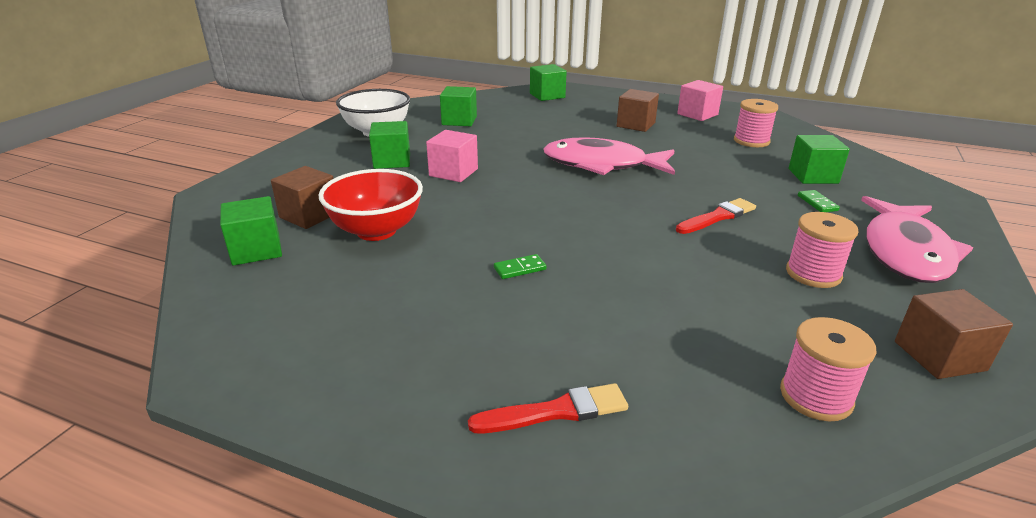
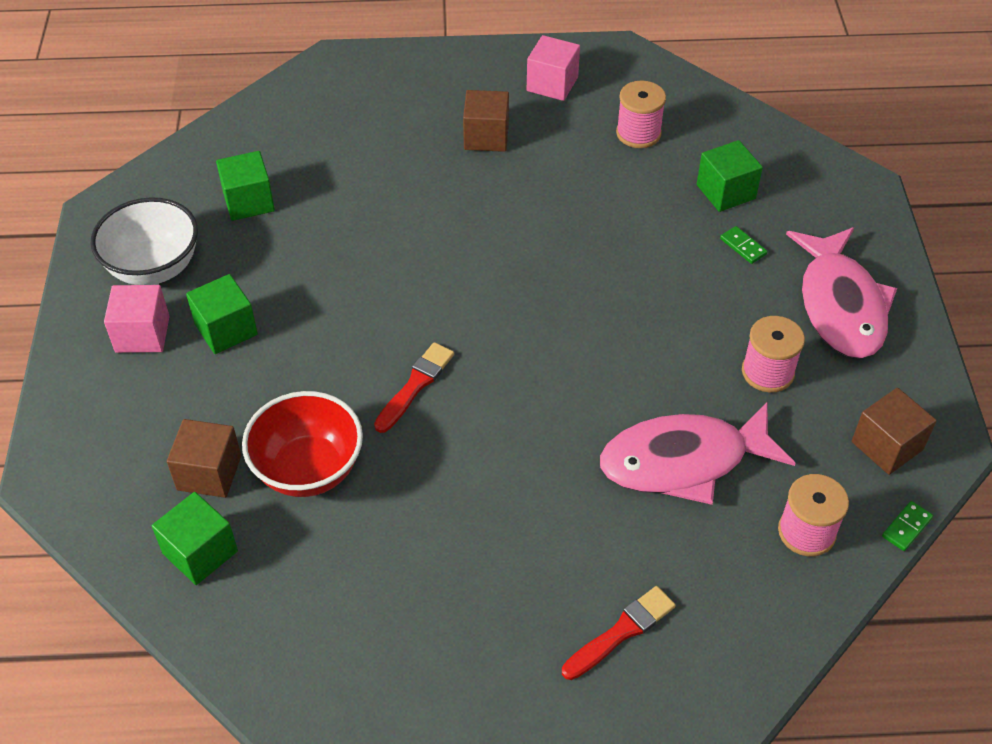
camera: 25 degrees left, 20 degrees up
(453, 172) = (320, 327): pink cube -> pink cube (142, 334)
(520, 268) = (497, 471): green domino -> green domino (906, 527)
(547, 95) = (330, 92): green cube -> none
(602, 165) = (488, 248): pink fish -> pink fish (683, 461)
(717, 217) = (653, 309): red brush -> red brush (415, 385)

